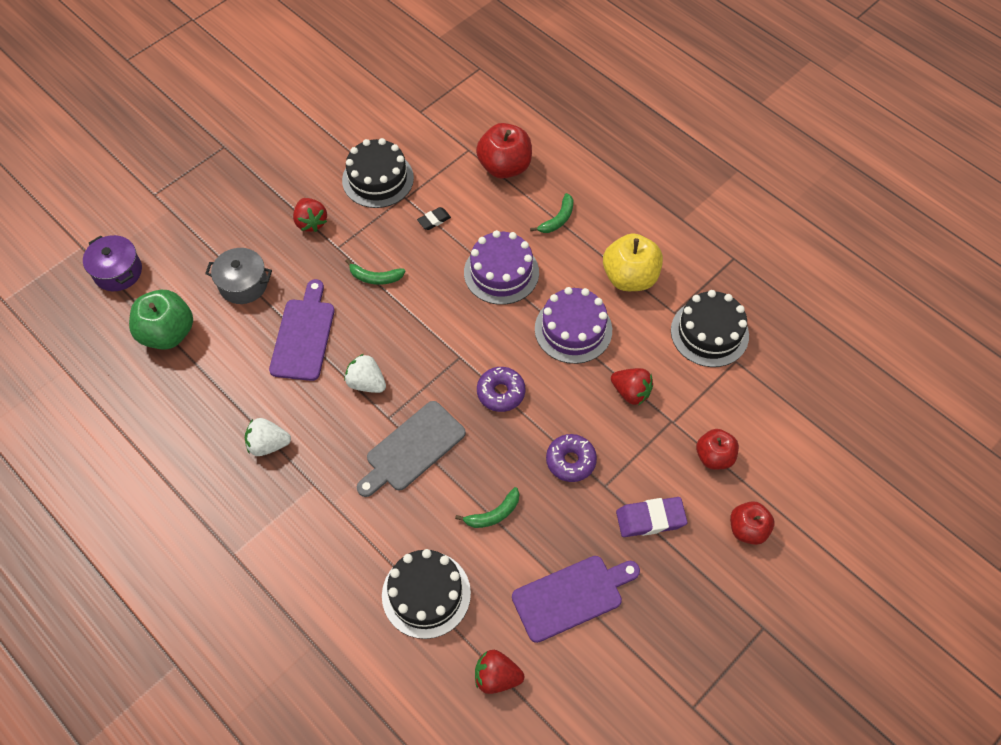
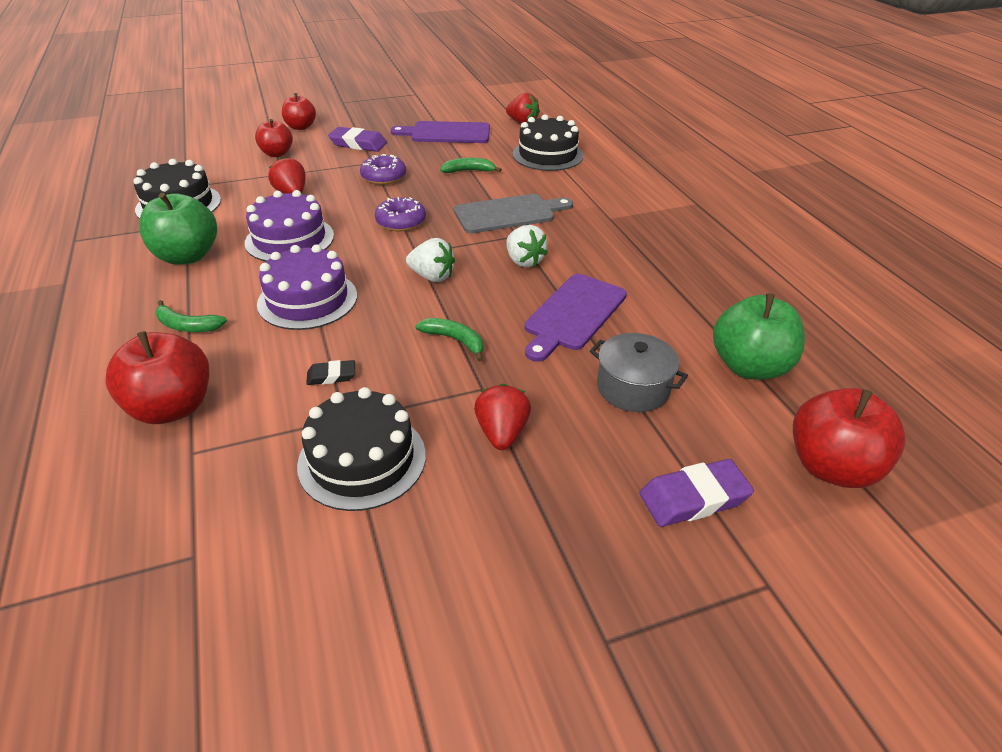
camera: 155 degrees left, 20 degrees down
(118, 272) = (831, 467): purple pot -> red apple
(194, 224) = (693, 498): none -> purple eraser
(268, 444) = (645, 249): white strawberry -> white strawberry (432, 276)
(558, 219) = (187, 326): green banana -> green banana turned 135 degrees counterclockwise
(630, 277) = (187, 256): yellow apple -> green apple

